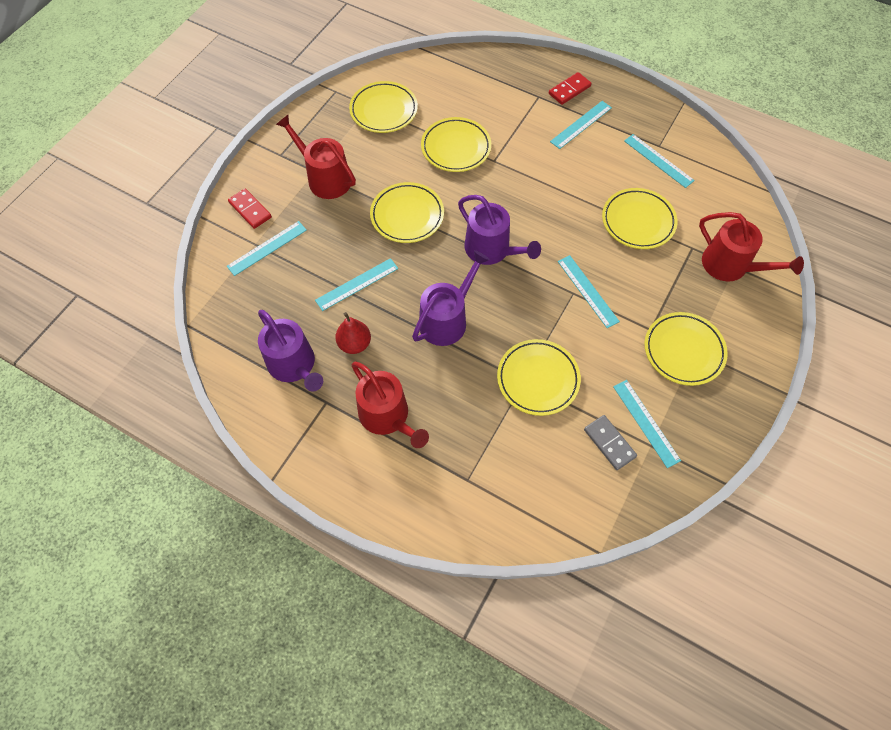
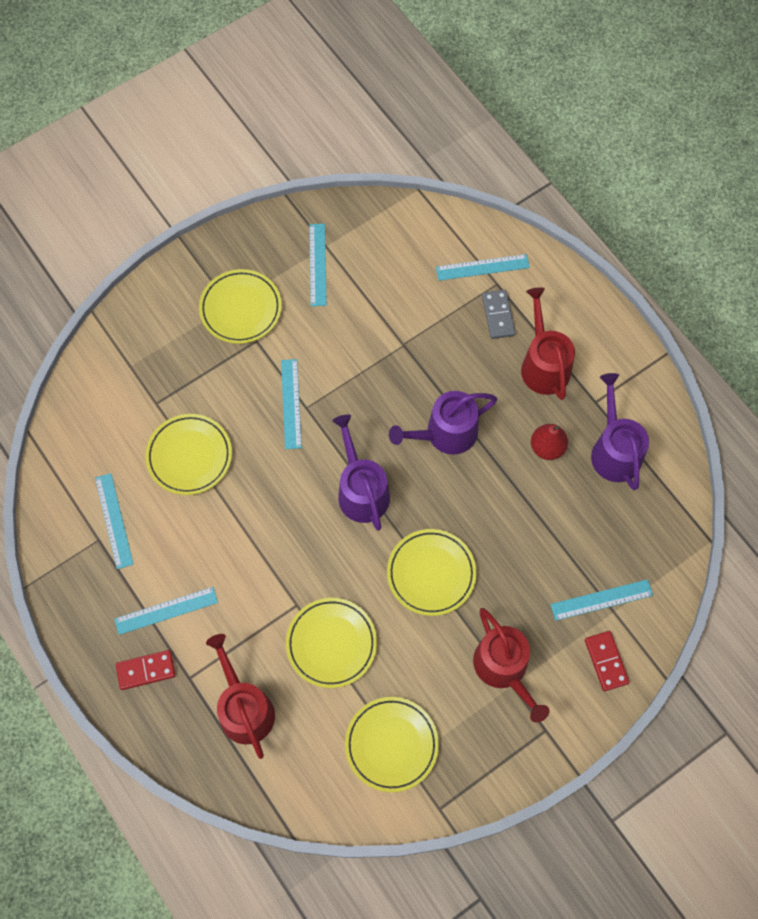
camera: 155 degrees left, 5 degrees up
(357, 284) = (520, 512): turquoise ruler -> turquoise ruler (482, 267)
(538, 379) = (390, 340): yellow plate -> none
(609, 443) = (360, 262): grey domino -> grey domino (498, 315)
(730, 266) = (134, 368): red watering can -> red watering can (244, 708)

